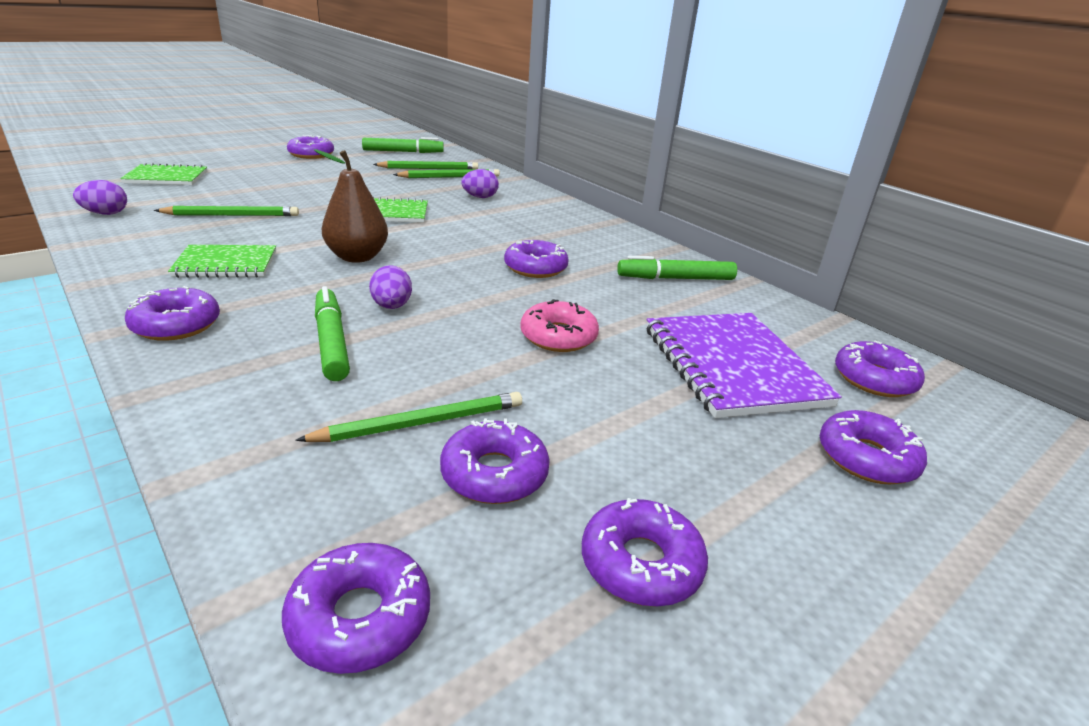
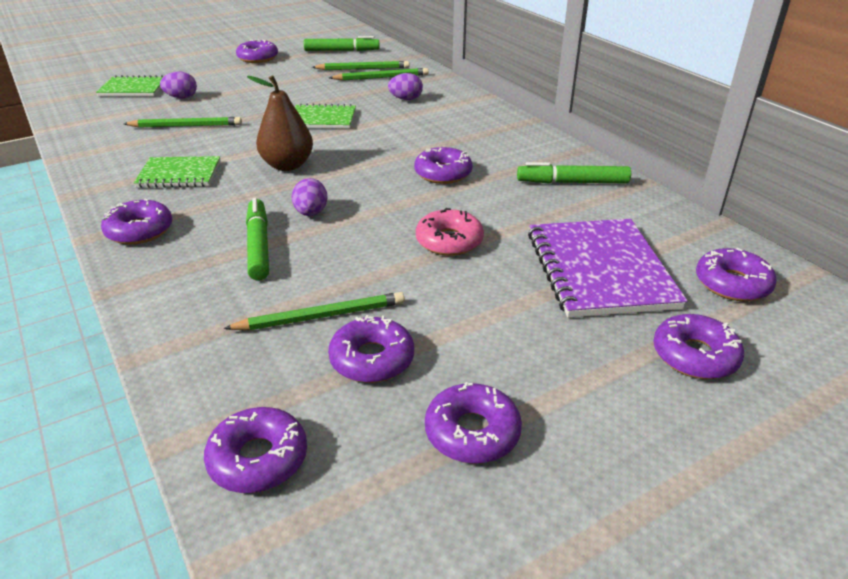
camera: 10 degrees right, 5 degrees up
(106, 213) = (85, 127): purple egg -> purple egg (181, 97)

